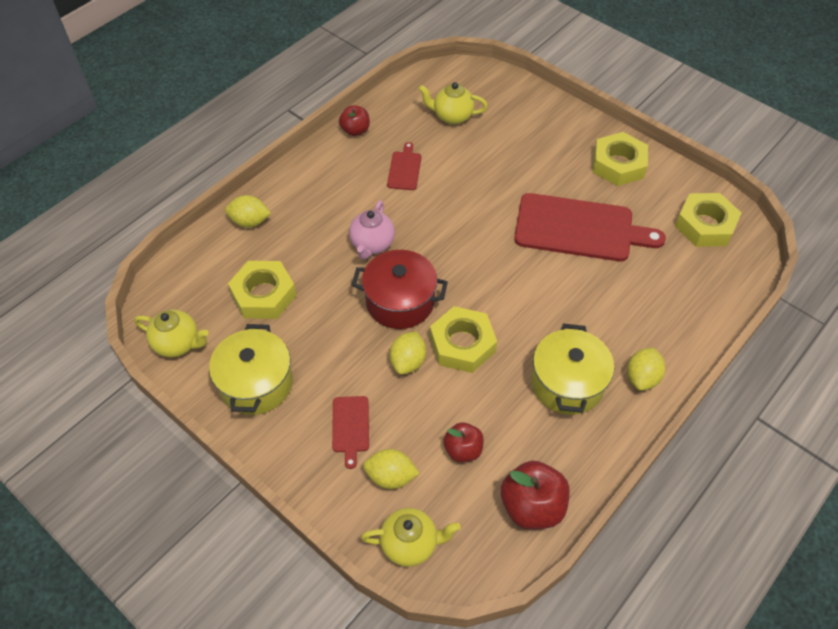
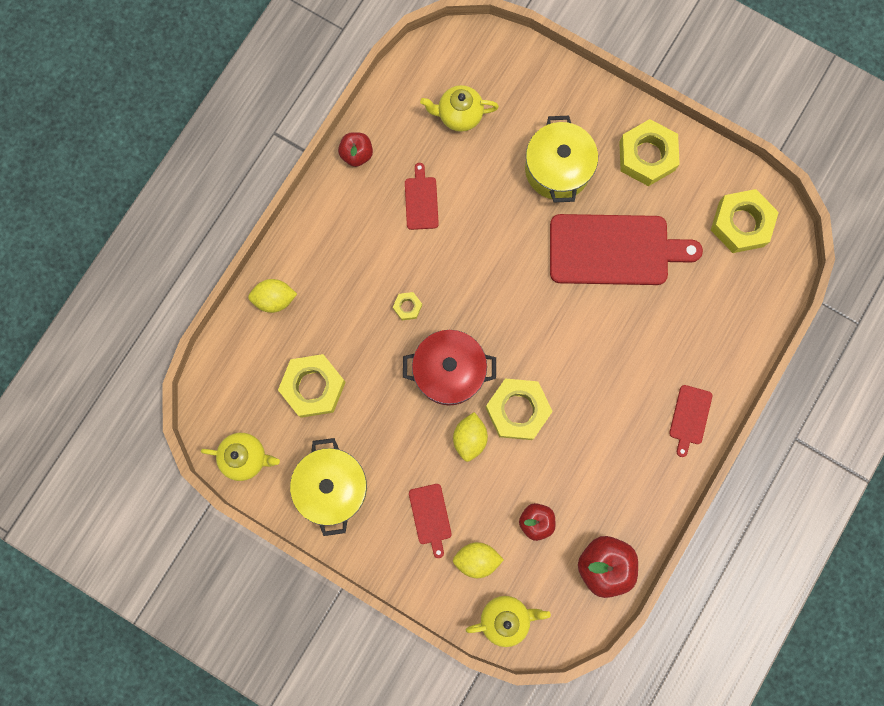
camera: 10 degrees left, 25 degrees up
(372, 245) = (407, 307): pink teapot -> yellow nut
(567, 383) = (621, 435): yellow pot -> yellow pot (557, 169)
(642, 377) = (689, 417): yellow lemon -> red cutting board

